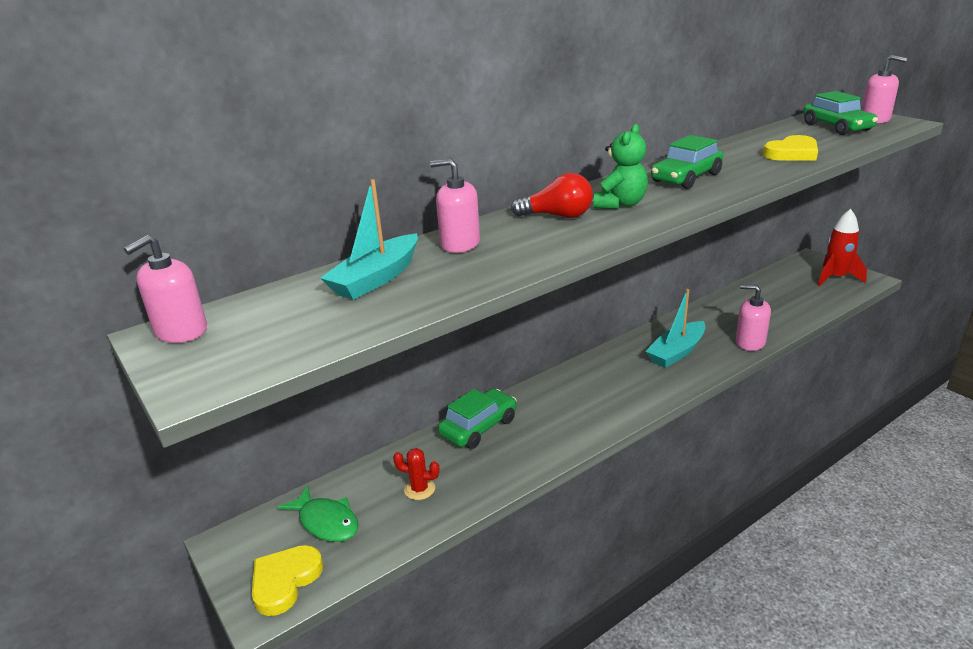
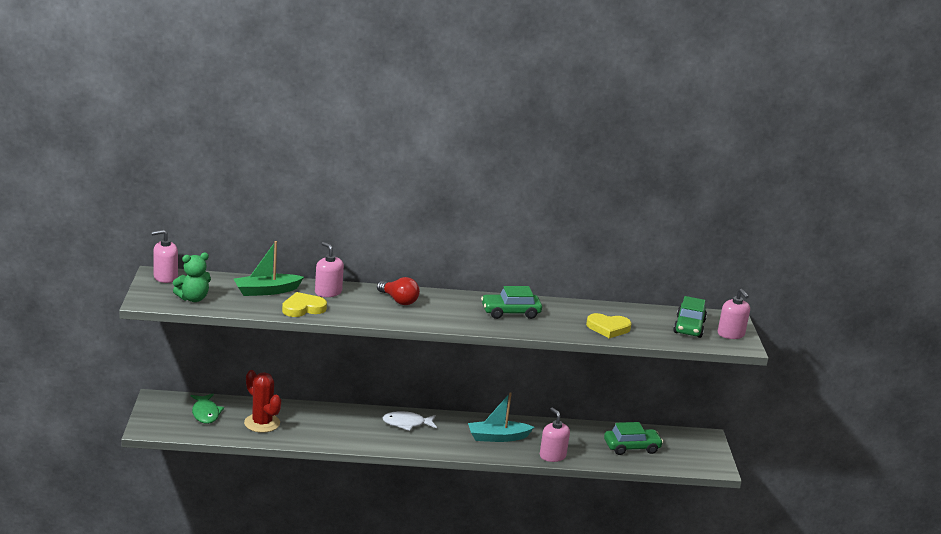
camera: 30 degrees right, 5 degrees down
(285, 581) = (164, 425): yellow heart -> yellow heart (303, 308)
(376, 278) = (266, 291): turquoise boat -> green boat
(419, 489) = (262, 423): red cactus -> red cactus, size x1.84
(478, 427) = (327, 413): green car -> green car (631, 447)
(576, 388) = (407, 424): none -> white fish
(620, 204) = (441, 309): green teddy bear -> green teddy bear (193, 298)
(835, 278) = (695, 455): red rocket -> none

